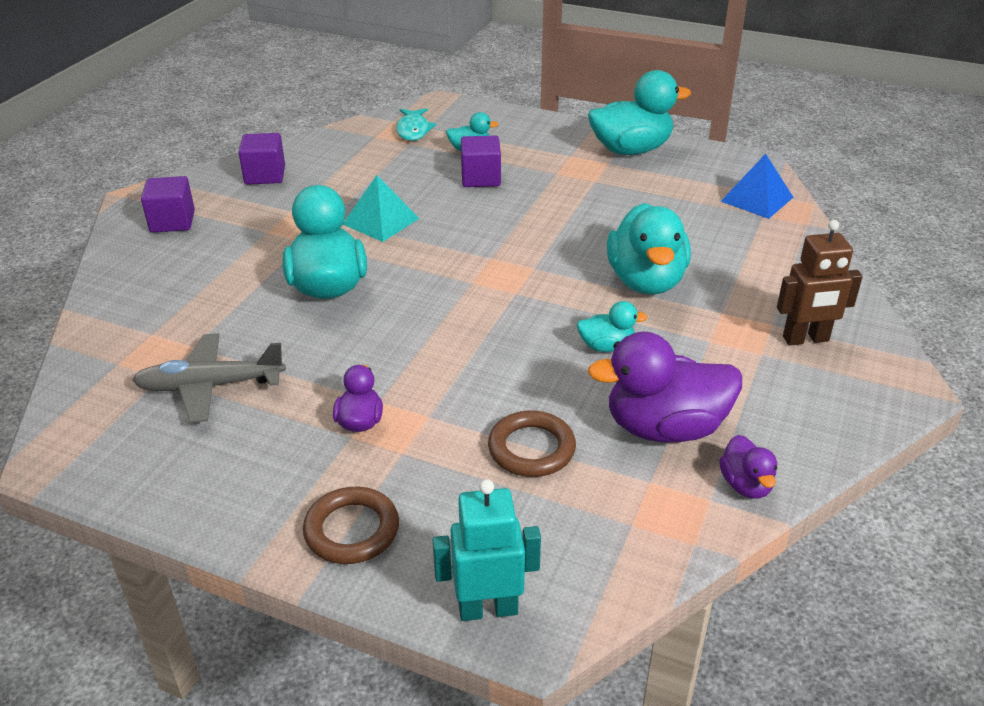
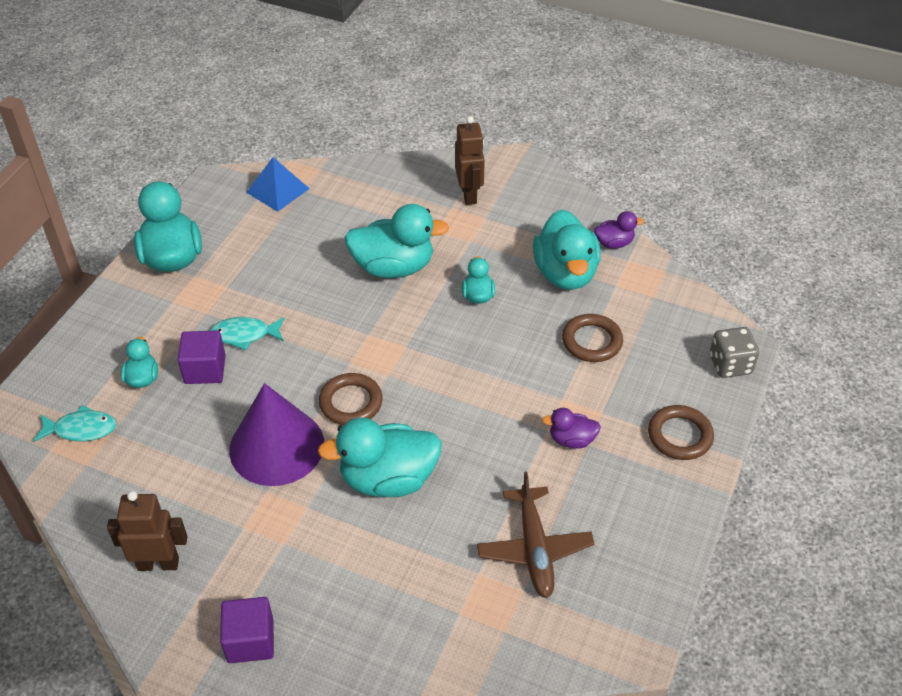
camera: 90 degrees left, 10 degrees up
(211, 386) = (534, 548): grey plane -> brown plane
(265, 175) = (158, 563): purple cube -> brown robot
(381, 221) = (276, 446): turquoise pyramid -> purple cone
(433, 260) = (351, 402): none -> brown ring
(488, 609) = (730, 364): turquoise robot -> grey dice
(527, 195) = (244, 335): none -> turquoise fish
(665, 428) = (565, 273): purple duck -> turquoise duck

